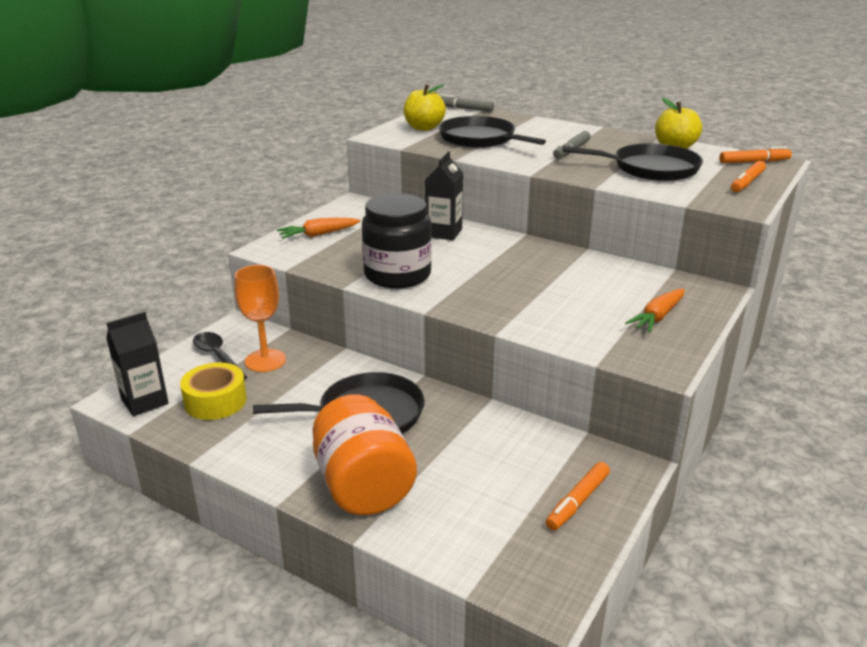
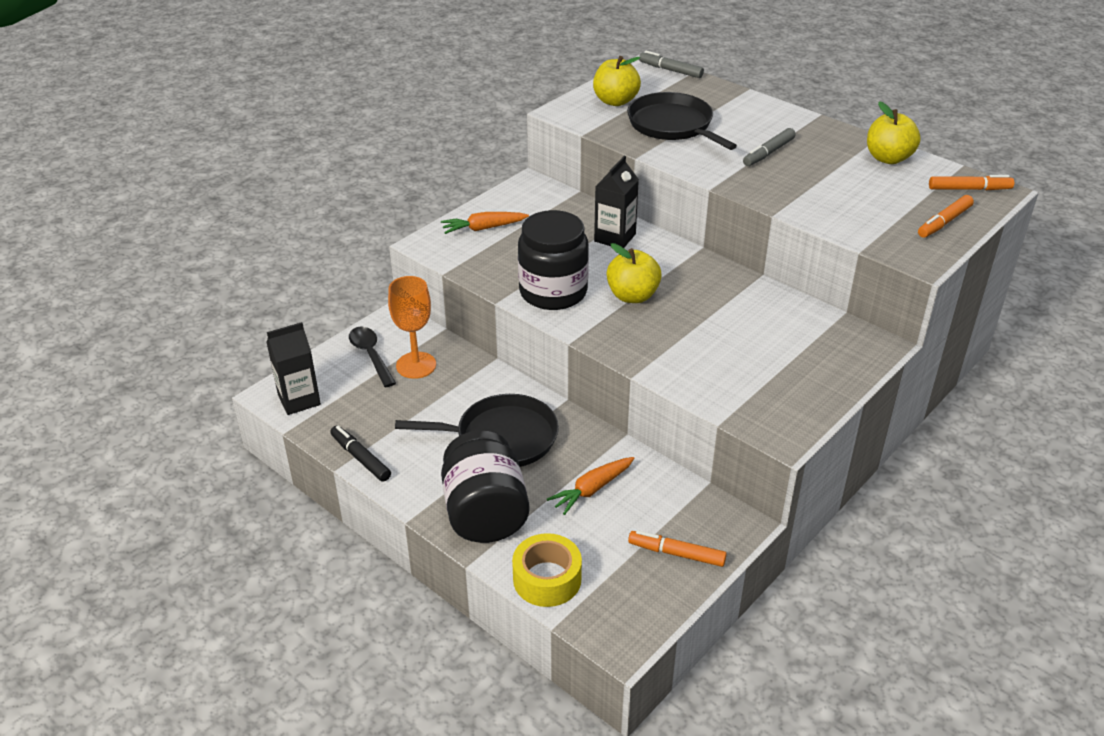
camera: 10 degrees right, 10 degrees up
(215, 401) = (364, 407): yellow tape -> yellow tape (547, 579)
(217, 448) = (360, 458): none -> black marker
(363, 486) = (485, 513): orange jar -> black jar
(474, 272) = (632, 296): none -> yellow apple
(577, 502) = (676, 553): orange marker -> orange marker turned 60 degrees clockwise
(650, 168) = (845, 190): black pan -> none
(657, 317) = (802, 373): orange carrot -> orange carrot (592, 489)

